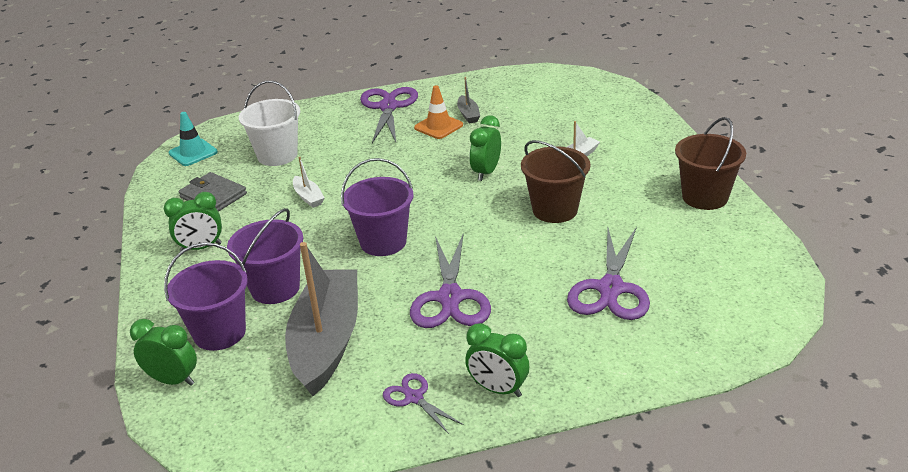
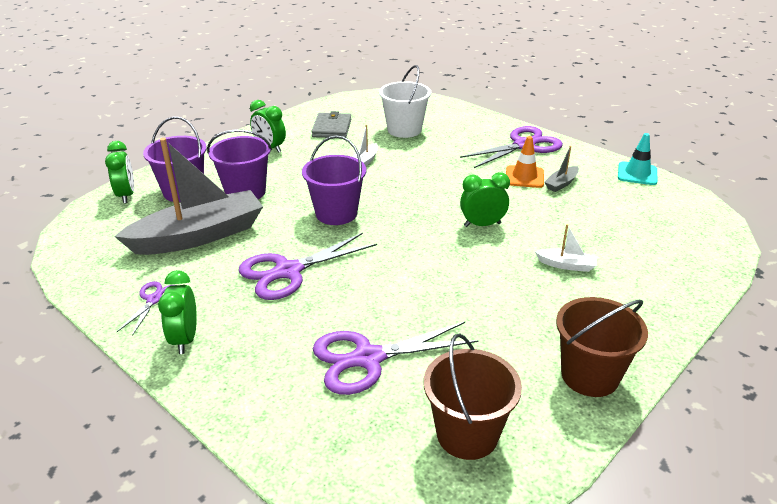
camera: 55 degrees right, 0 degrees up
(193, 153) = (374, 101): turquoise traffic cone -> turquoise traffic cone (637, 174)
(555, 210) = (463, 282): brown bucket -> brown bucket (467, 434)

